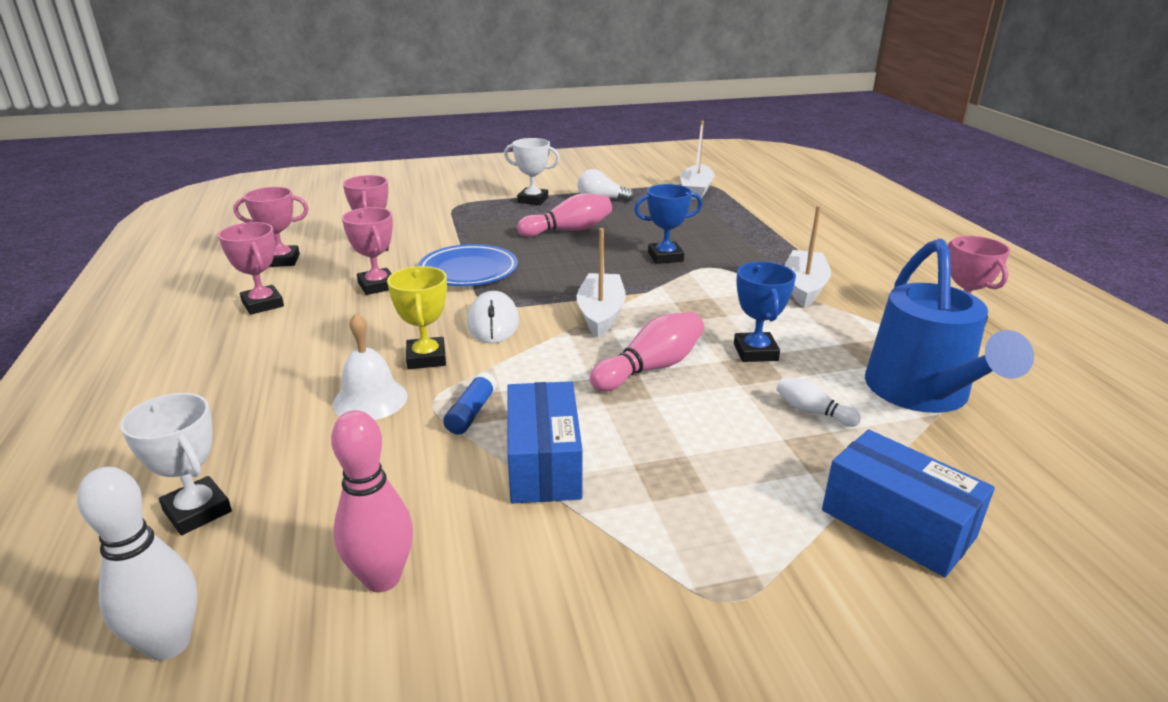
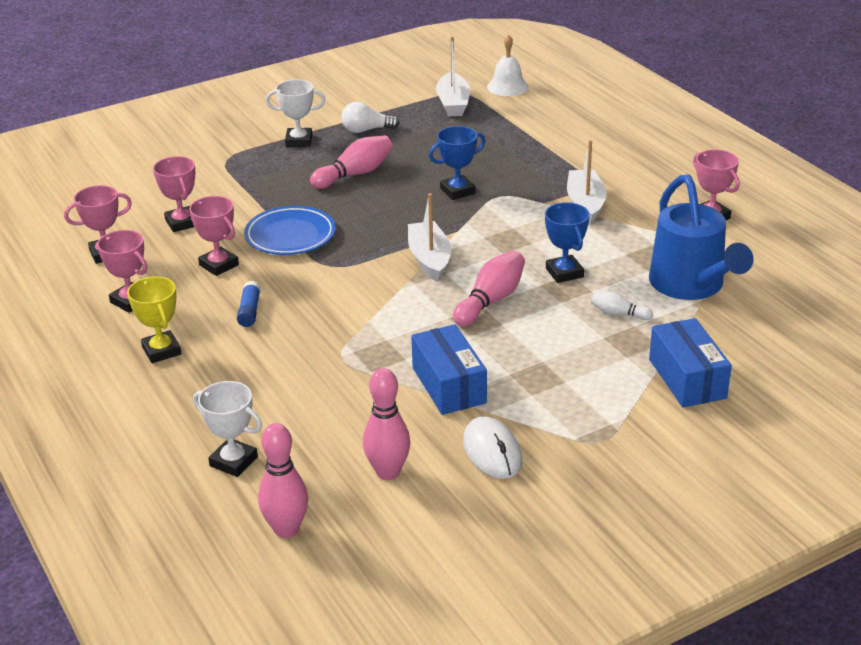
camera: 15 degrees left, 5 degrees up
(169, 644) = (286, 529): white bowling pin -> pink bowling pin
(370, 400) = (292, 365): white bell -> white bell (507, 86)
(426, 358) = (311, 324): yellow trophy -> yellow trophy (161, 351)
(471, 412) = (376, 360): blue glue stick -> blue glue stick (249, 311)
(493, 322) = (345, 283): white mouse -> white mouse (492, 451)
(897, 524) = (687, 378): blue box -> blue box turned 45 degrees clockwise

